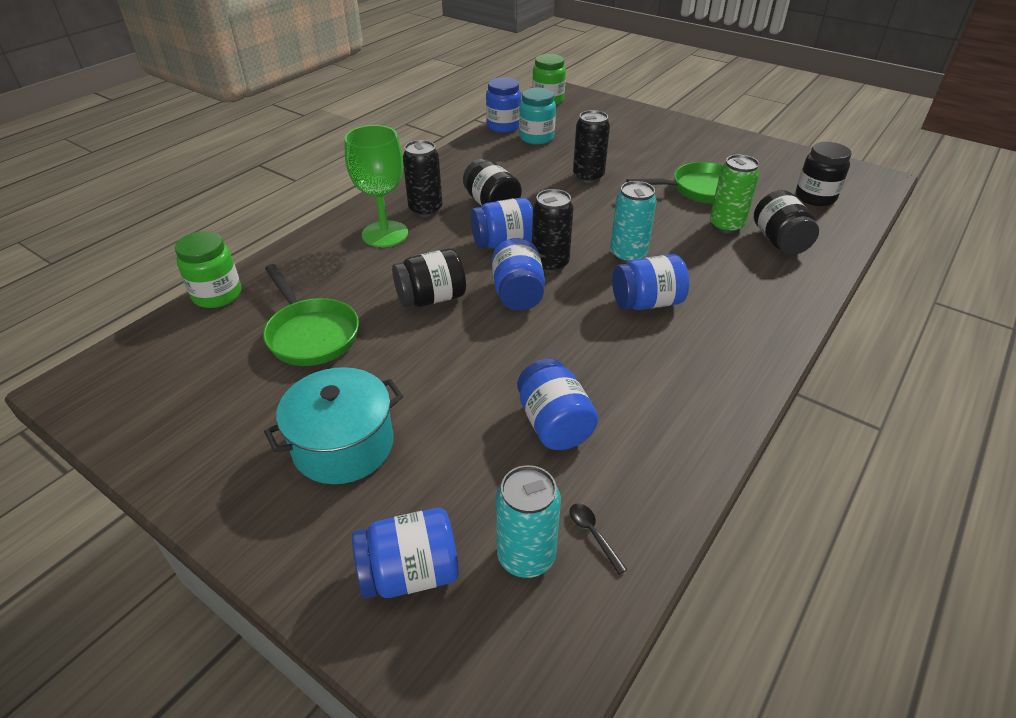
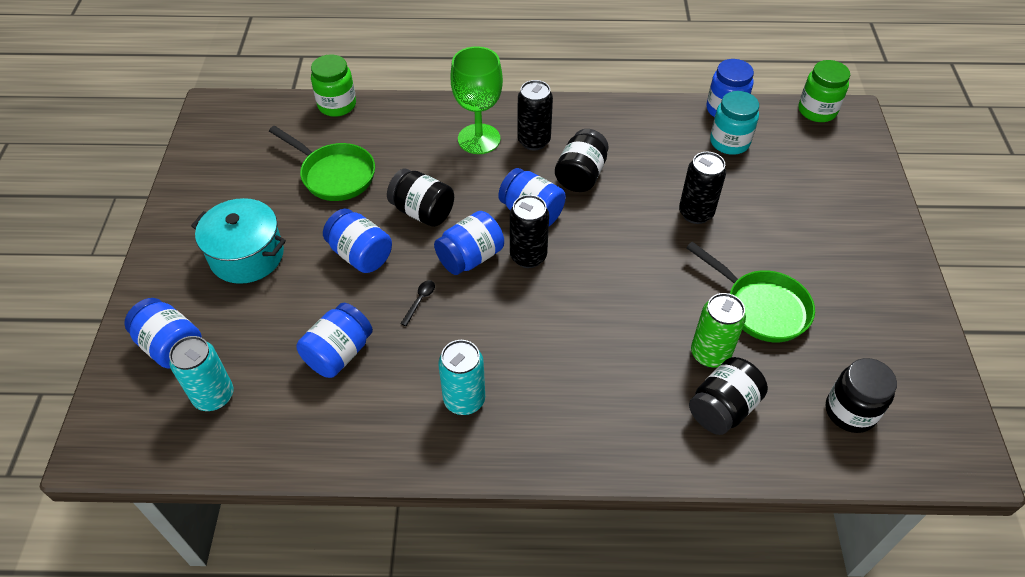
camera: 55 degrees right, 10 degrees up
(311, 334) = (334, 175): green pan -> green pan turned 75 degrees counterclockwise
(593, 534) = (252, 423): black spoon -> black spoon (420, 300)
(628, 255) = (589, 301): turquoise can -> turquoise can (464, 400)
(647, 303) = (528, 345): blue jar -> blue jar (360, 255)

